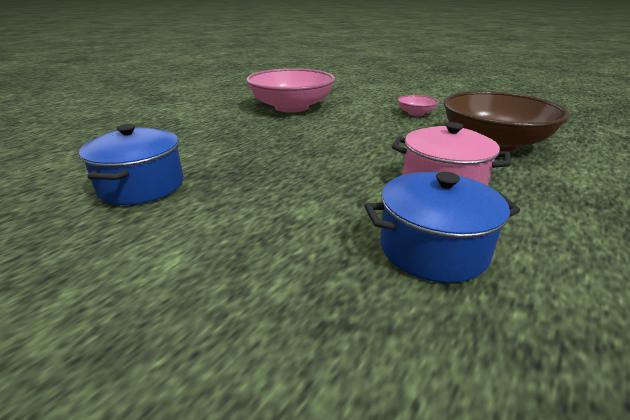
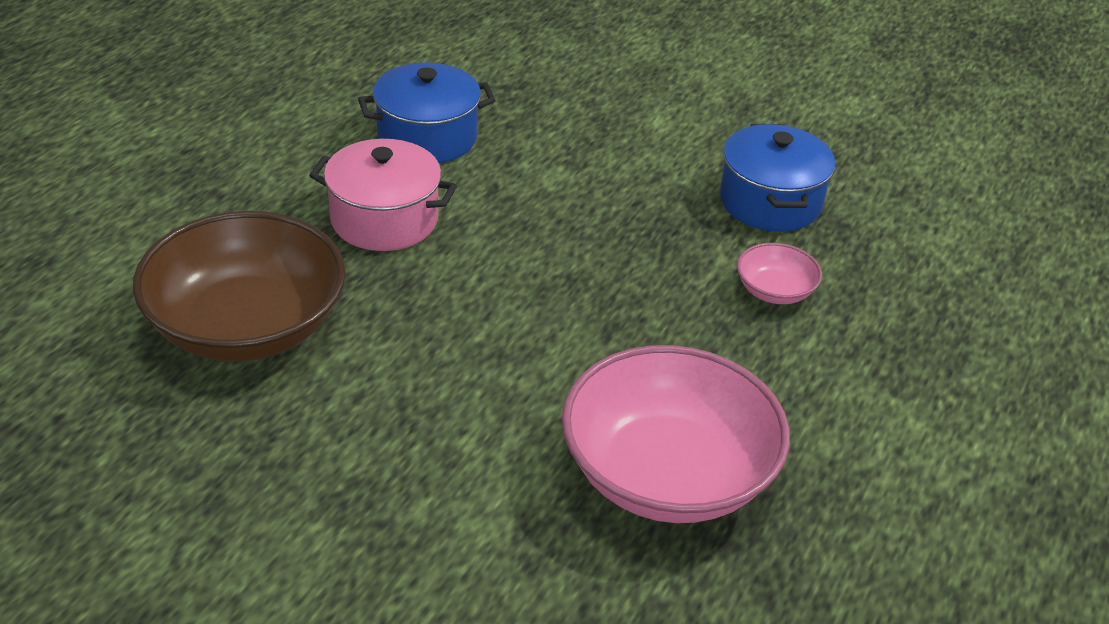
camera: 170 degrees right, 10 degrees up
(416, 113) = (353, 452): pink bowl -> pink bowl (775, 291)

